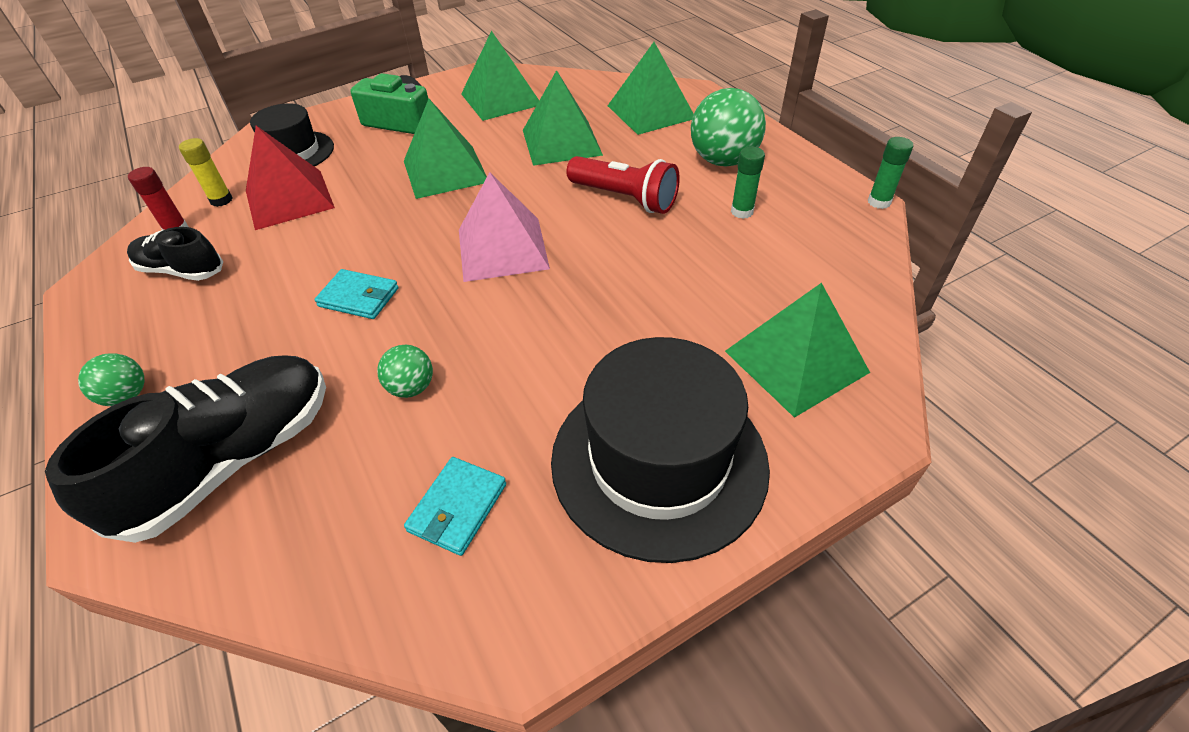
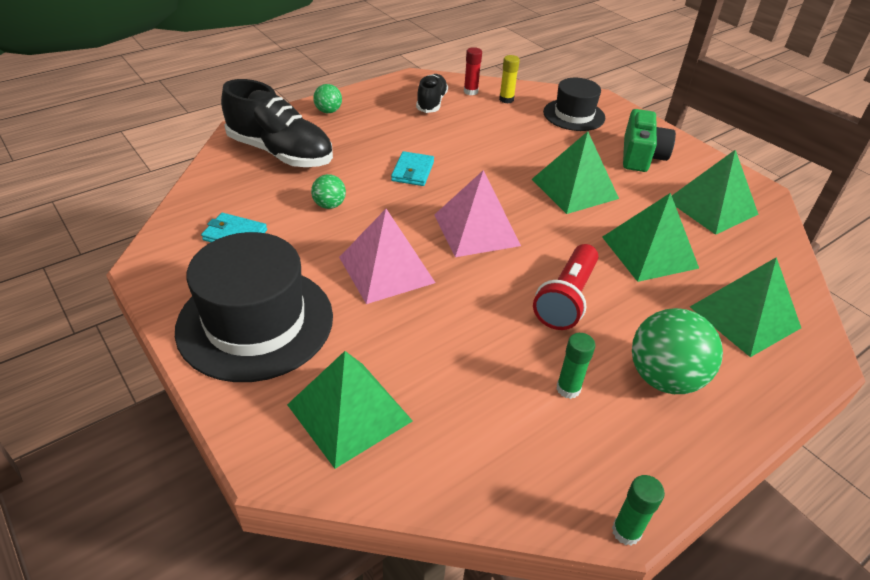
camera: 80 degrees right, 5 degrees down
(289, 199) = (515, 124): red pyramid -> none
(565, 328) = (386, 269): none -> pink pyramid

